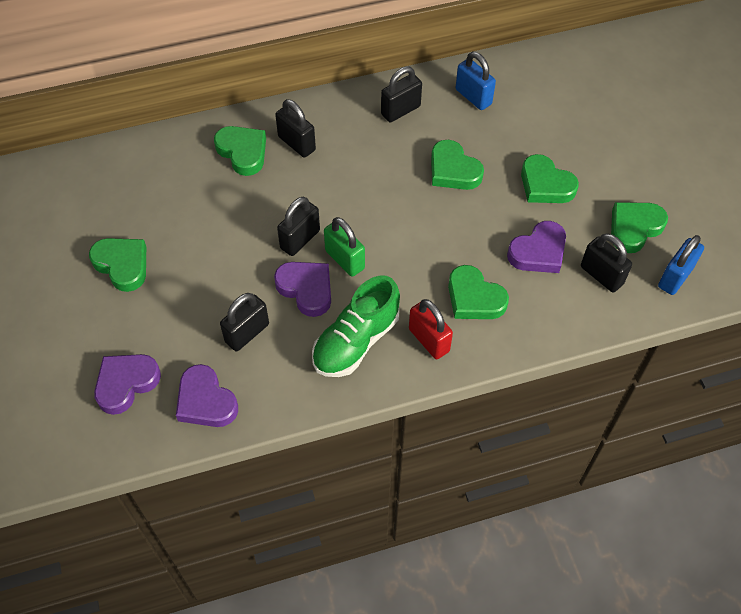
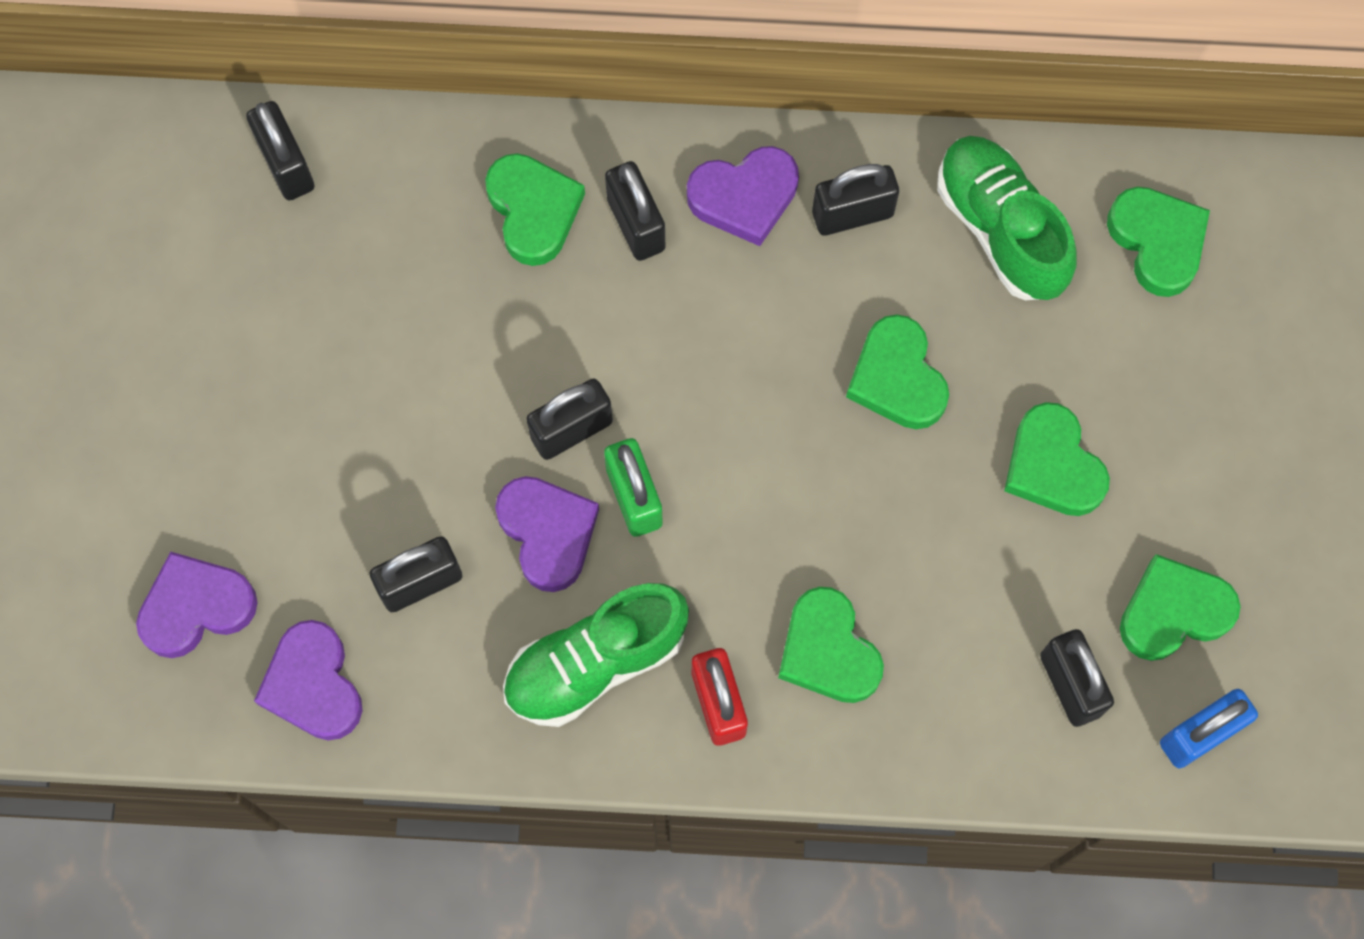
camera: 20 degrees right, 15 degrees up
(107, 168) = (286, 165): none -> black padlock
(122, 265) = (254, 377): green heart -> green heart (1157, 242)
(473, 97) = (1000, 228): blue padlock -> green shoe
(538, 252) = (979, 599): purple heart -> purple heart (744, 197)

